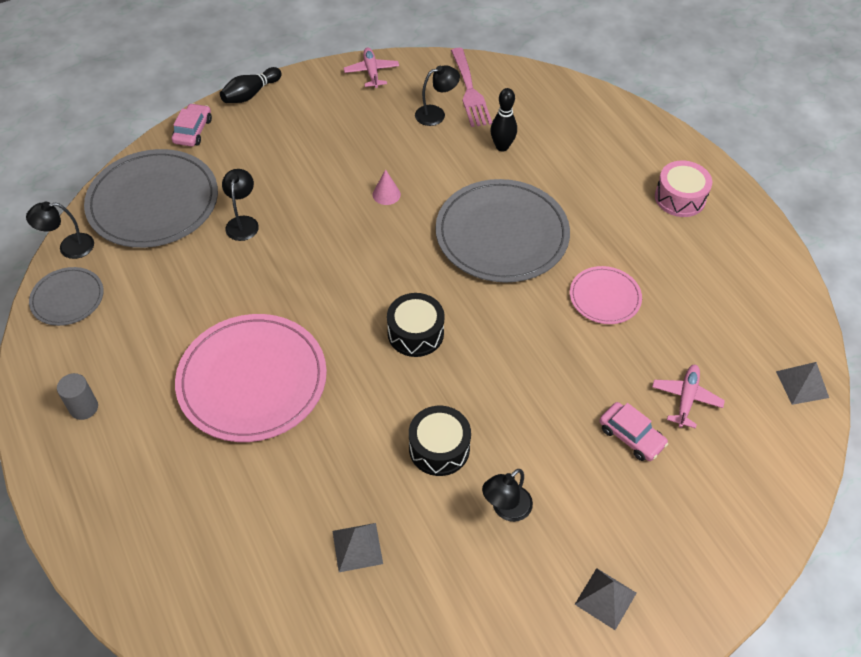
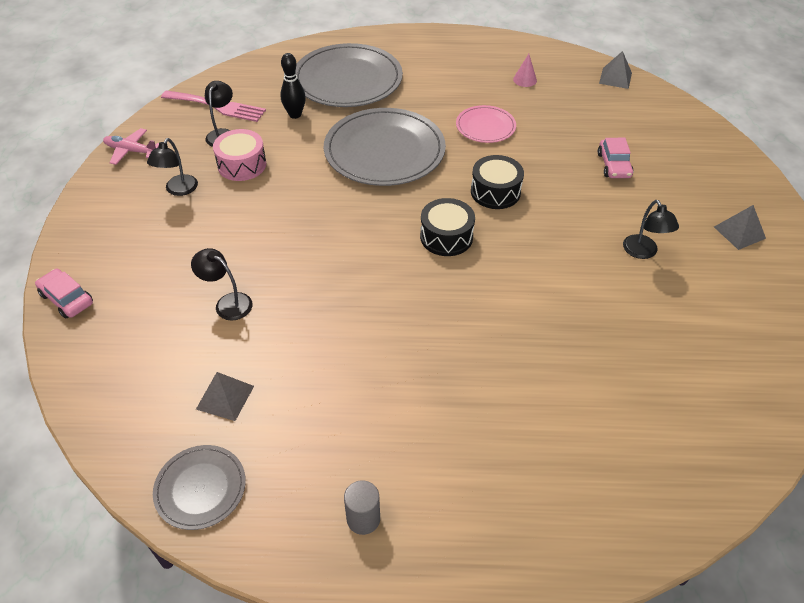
camera: 60 degrees left, 5 degrees down
(69, 247) = (126, 464): black lamp -> black lamp (178, 190)
(153, 202) = (133, 365): grey plate -> grey plate (348, 80)
(251, 94) = (65, 238): black bowling pin -> none
(252, 380) = (422, 363): pink plate -> none
(357, 547) = (637, 353): grey pyramid -> grey pyramid (225, 397)
(386, 194) = (283, 197): pink cone -> pink cone (524, 80)
(439, 448) = (568, 267): black drum -> black drum (495, 192)
(631, 436) = (614, 165): pink car -> pink car turned 105 degrees clockwise
(680, 198) = (424, 57): pink drum -> pink drum (242, 165)
(686, 398) = (597, 128): pink plane -> none

